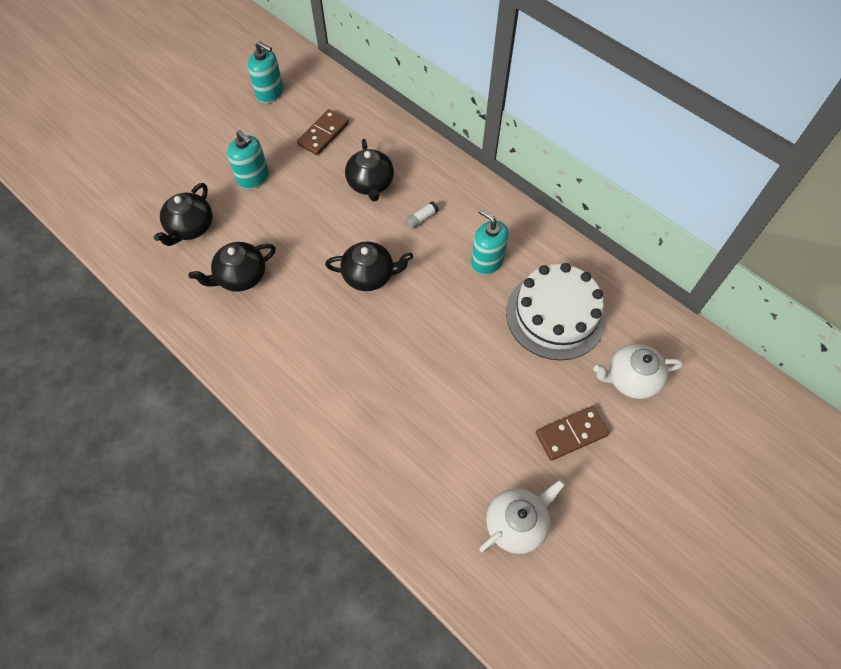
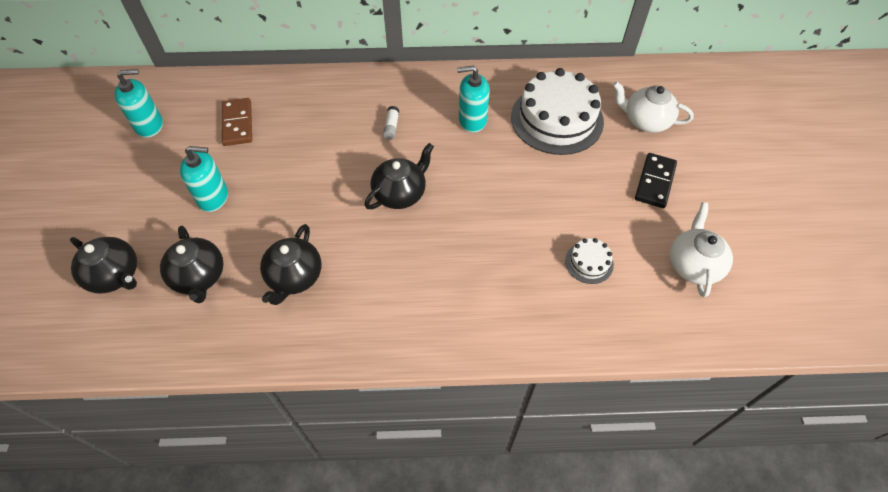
camera: 45 degrees left, 5 degrees down
(370, 184) = (322, 131): black teapot -> black teapot (115, 275)
(439, 446) = (589, 262): none -> white cake
(571, 434) = (654, 182): brown domino -> black domino
(631, 379) = (645, 121): white teapot -> white teapot turned 75 degrees clockwise

